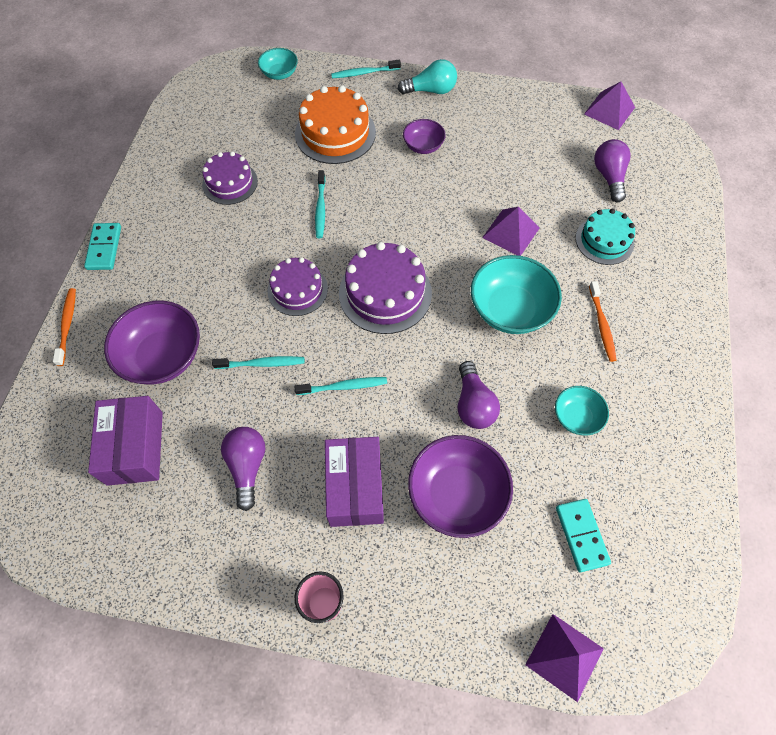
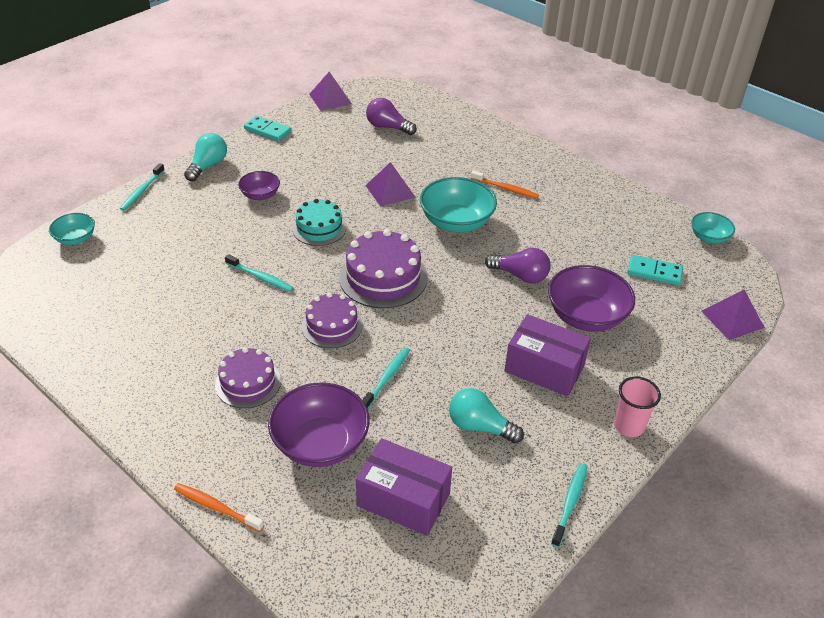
camera: 60 degrees left, 20 degrees down
(104, 248) = (147, 443): turquoise domino -> turquoise domino (267, 130)
(230, 183) = (168, 322): purple cake -> purple cake (248, 383)
(247, 467) = (480, 426): purple light bulb -> turquoise light bulb
(335, 133) = (188, 235): orange cake -> none
(343, 386) = (450, 337): turquoise toothbrush -> turquoise toothbrush (570, 503)
(576, 417) = (567, 233): turquoise bowl -> turquoise bowl (709, 237)
(604, 241) = (439, 155): turquoise cake -> turquoise cake (319, 228)

